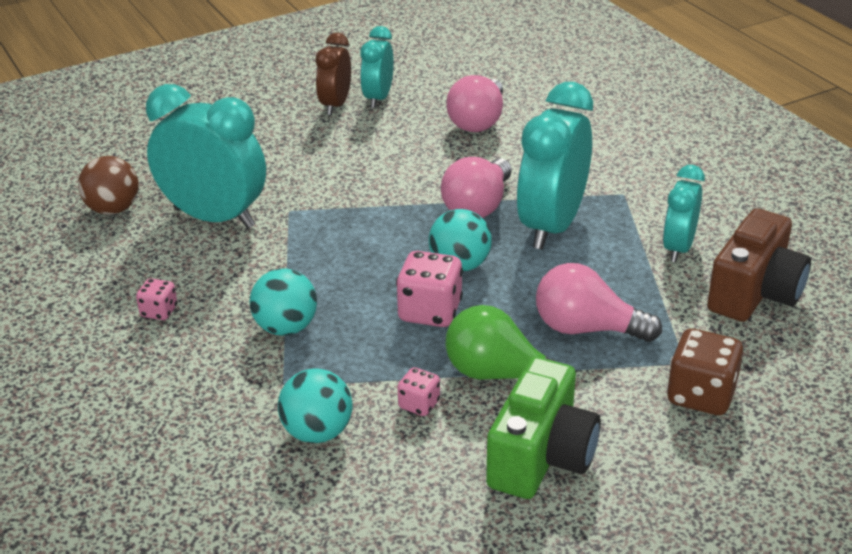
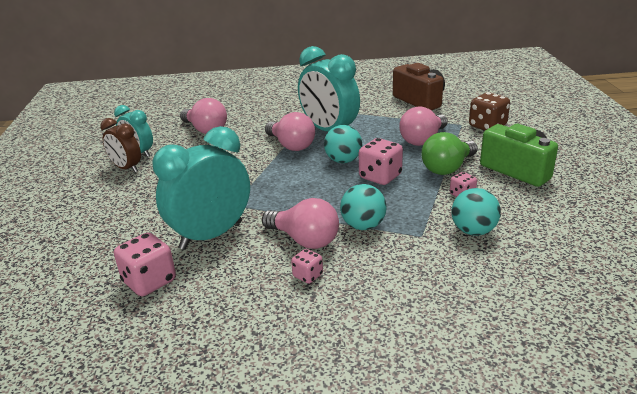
camera: 65 degrees left, 5 degrees down
(113, 209) = (149, 281): brown ball -> pink dice
(232, 289) = (304, 240): none -> pink light bulb
(678, 248) = (373, 108): turquoise clock -> none

